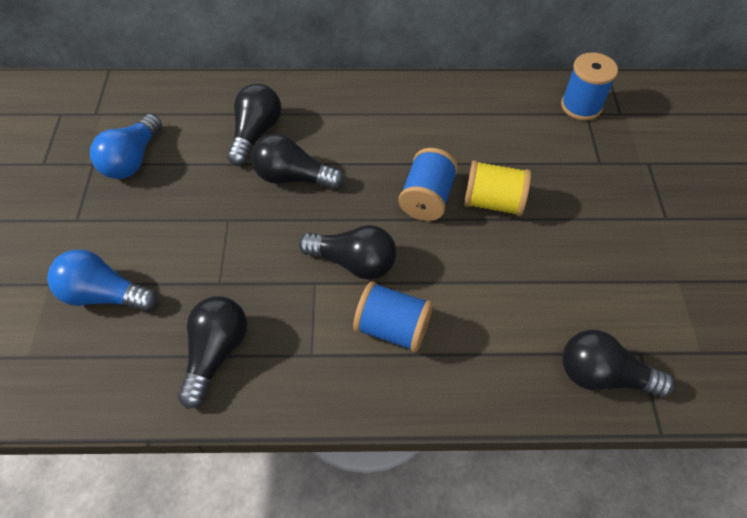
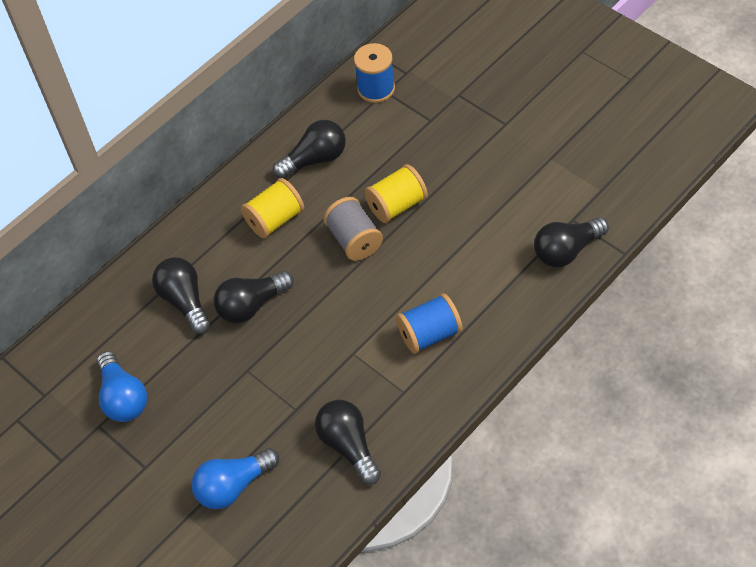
camera: 40 degrees left, 0 degrees up
(353, 262) = (360, 320): black light bulb -> black light bulb (315, 159)
(387, 133) = (275, 219): none -> yellow spool
(426, 198) = (354, 240): blue spool -> grey spool

